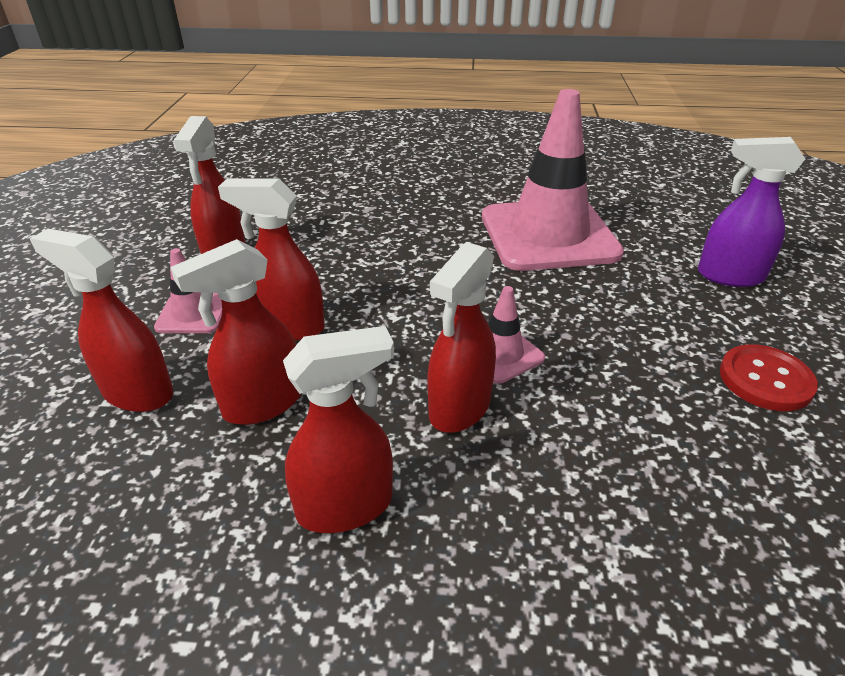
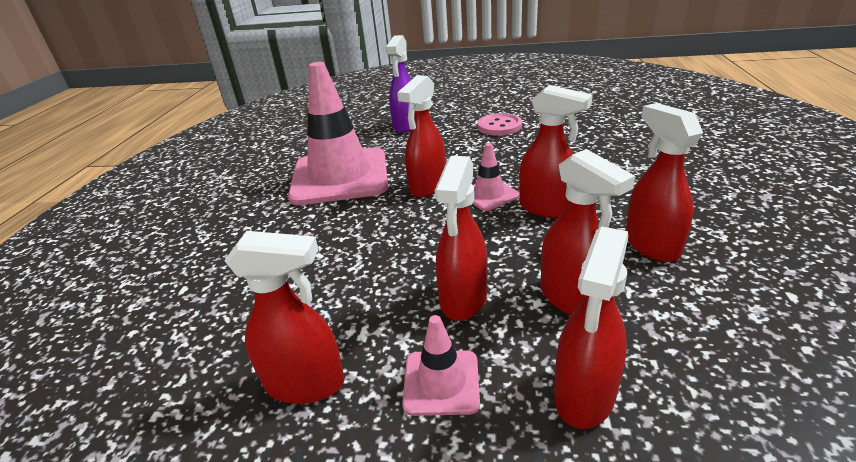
camera: 85 degrees left, 5 degrees down
(524, 301) = (428, 186): none -> red spray bottle
(765, 380) = (499, 126): red button -> pink button

